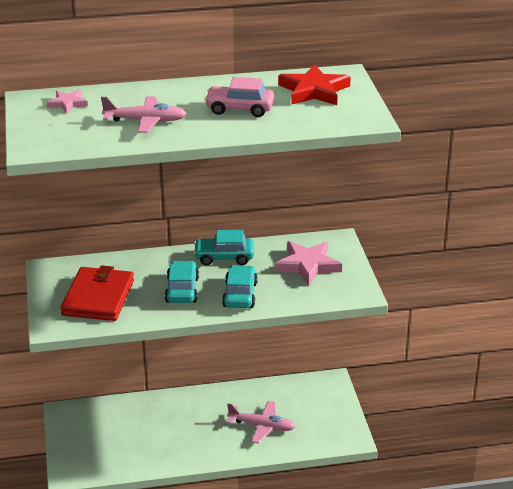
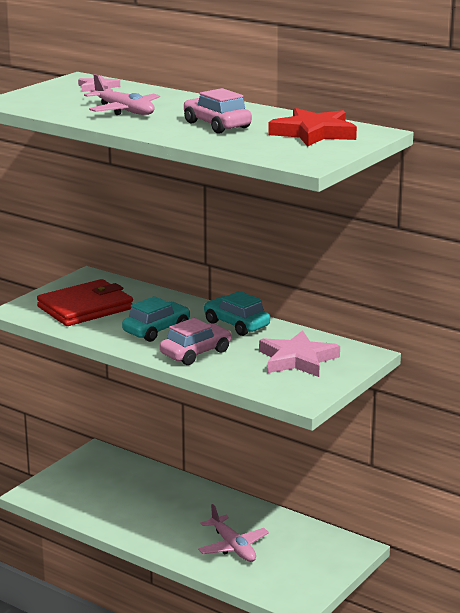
camera: 45 degrees right, 10 degrees down
(240, 295) = (195, 353): turquoise car -> pink car

